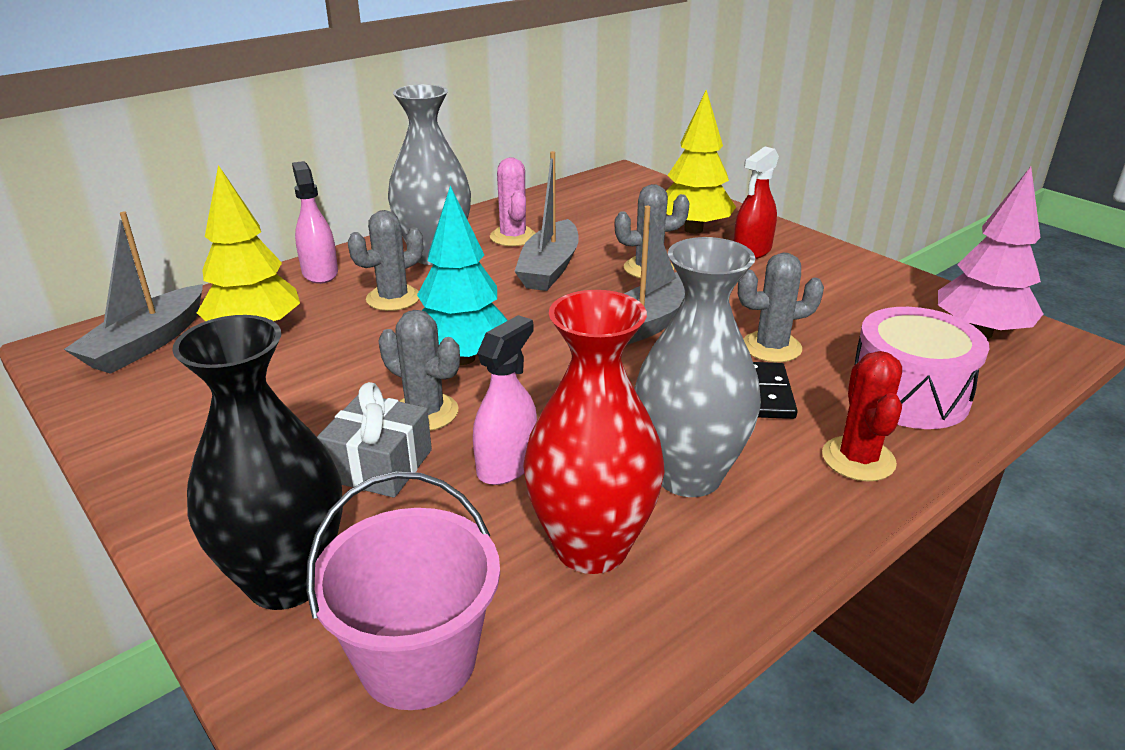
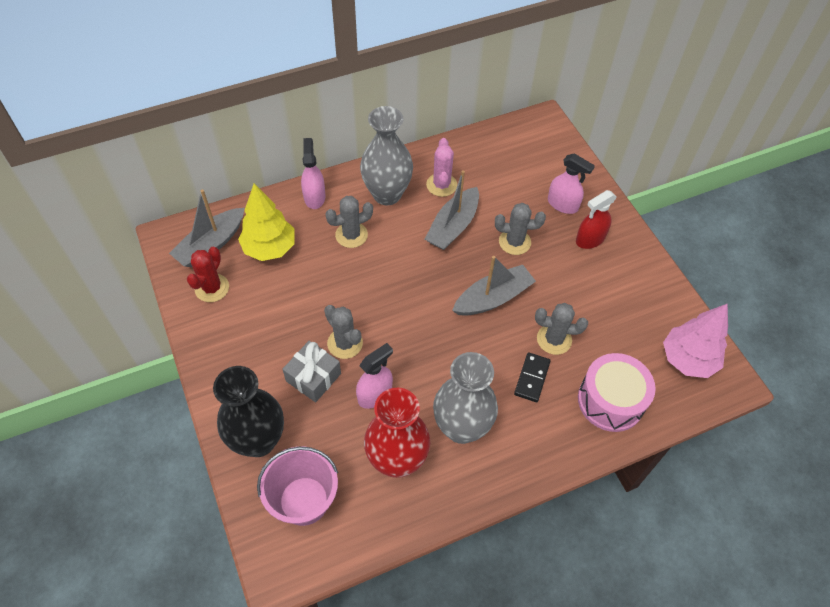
camera: 15 degrees right, 25 degrees up
(463, 358) = (376, 302): turquoise tree -> none
(693, 229) = (562, 204): yellow tree -> pink spray bottle
(858, 459) = (554, 441): red cactus -> red cactus (212, 288)

